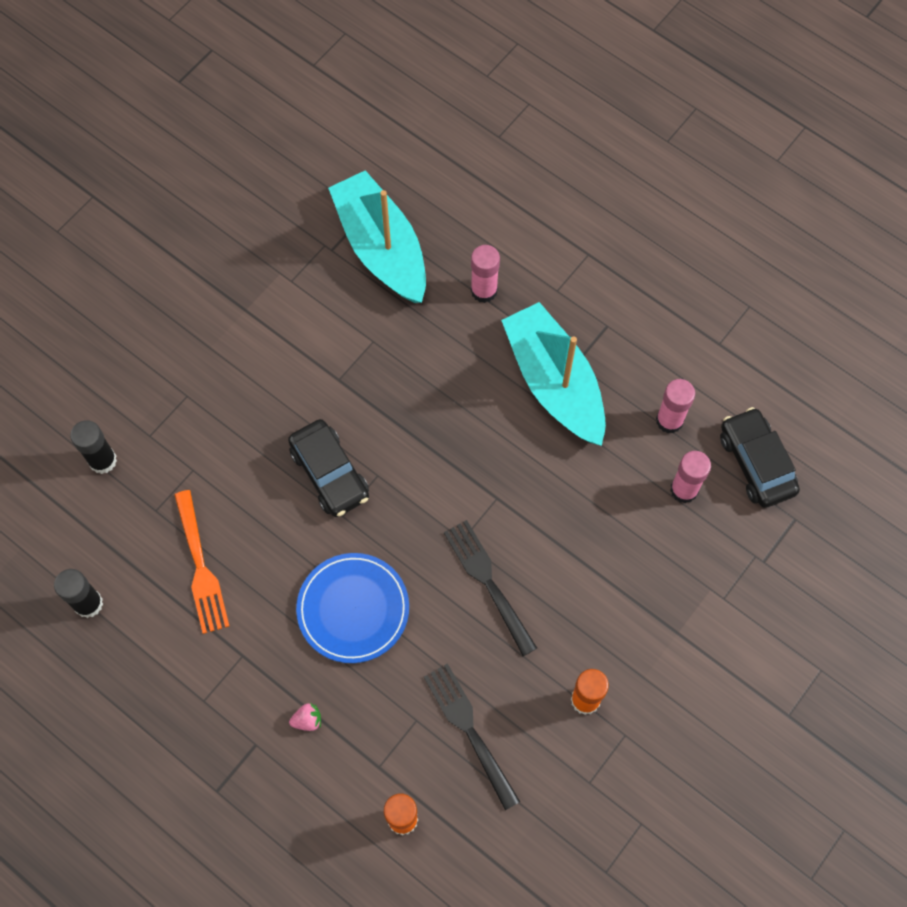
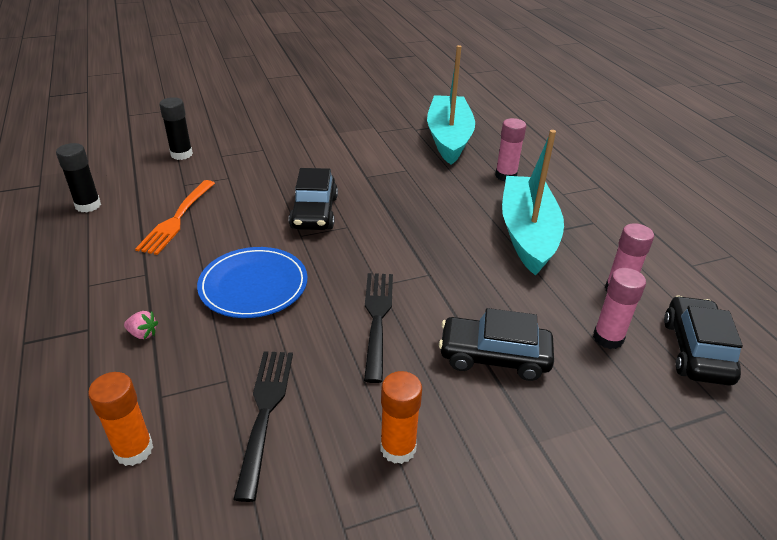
camera: 30 degrees right, 30 degrees down
(605, 567) = (494, 357): none -> black car

